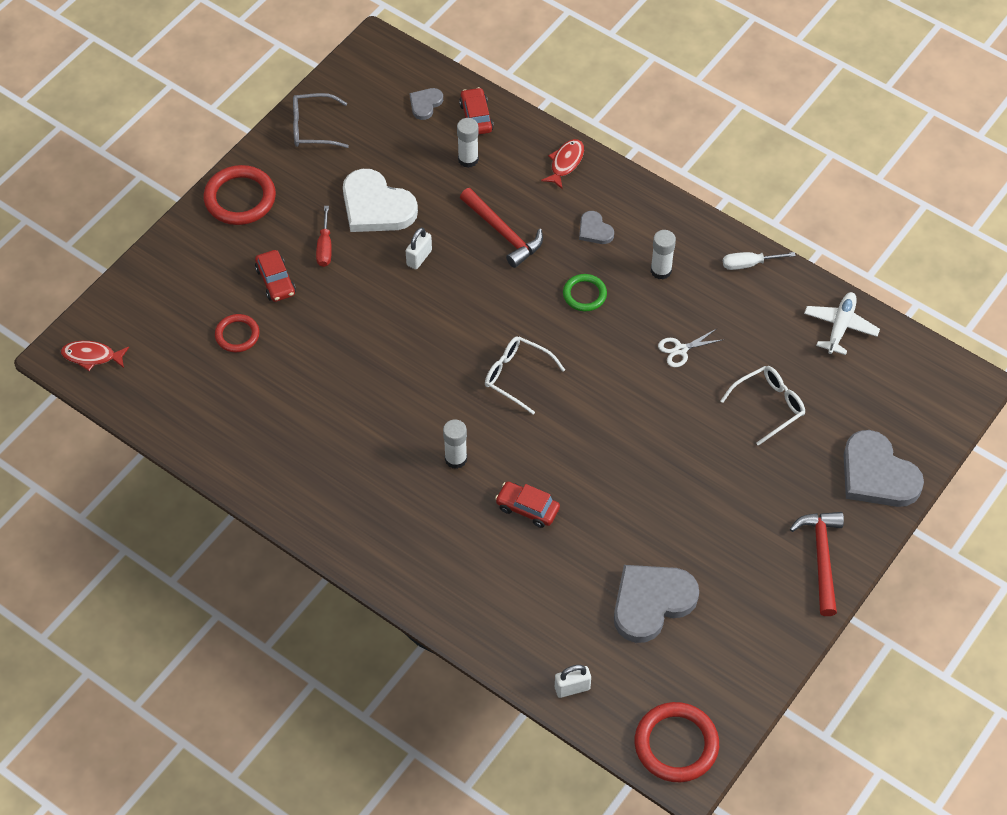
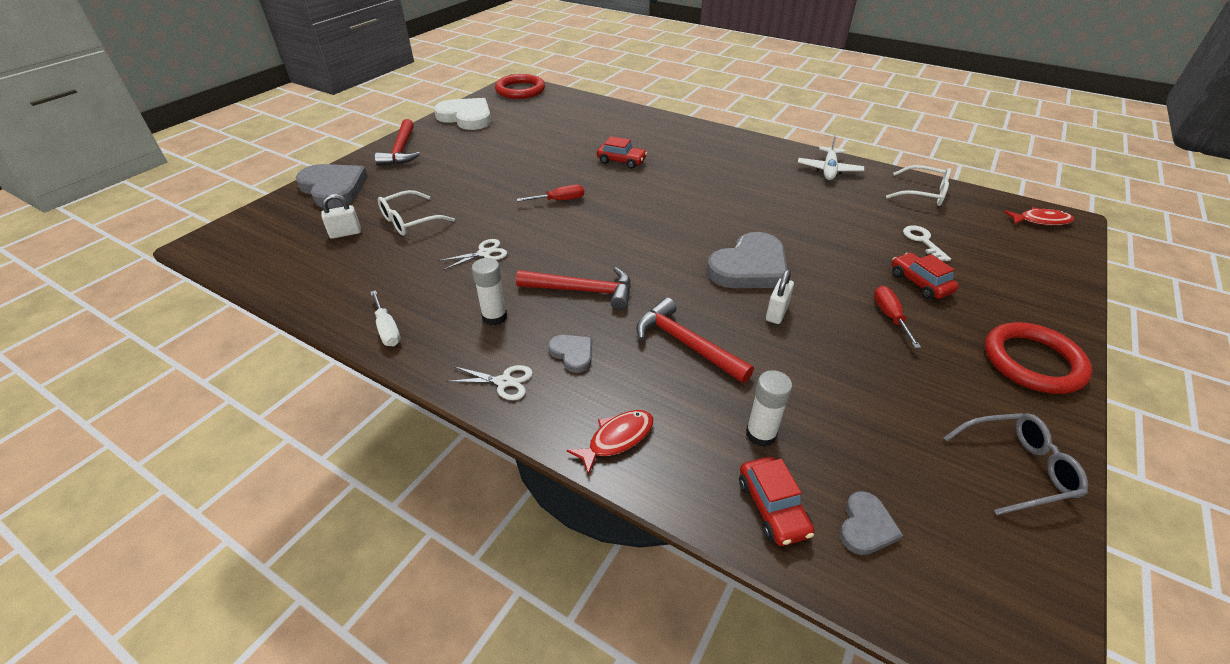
camera: 175 degrees right, 15 degrees down
(237, 335) = (922, 241): red ring -> white key
(376, 206) = (856, 363): white heart -> white heart (466, 117)
(456, 459) = (684, 181): white glue stick -> none
(517, 376) = (644, 228): white glasses -> white glasses (923, 193)
(565, 163) = (617, 439): red fish -> red fish turned 150 degrees counterclockwise
(572, 688) = (582, 102): white padlock -> white padlock (345, 233)
(584, 294) = (582, 290): green ring -> red hammer
(606, 431) = (559, 200): none -> red screwdriver
(646, 210) = (504, 382): none -> white scissors
(651, 602) = (529, 130): grey heart -> grey heart (749, 267)
(749, 264) = (387, 329): white screwdriver -> white screwdriver turned 75 degrees clockwise
(840, 327) = (309, 279): white plane -> white plane (829, 170)

